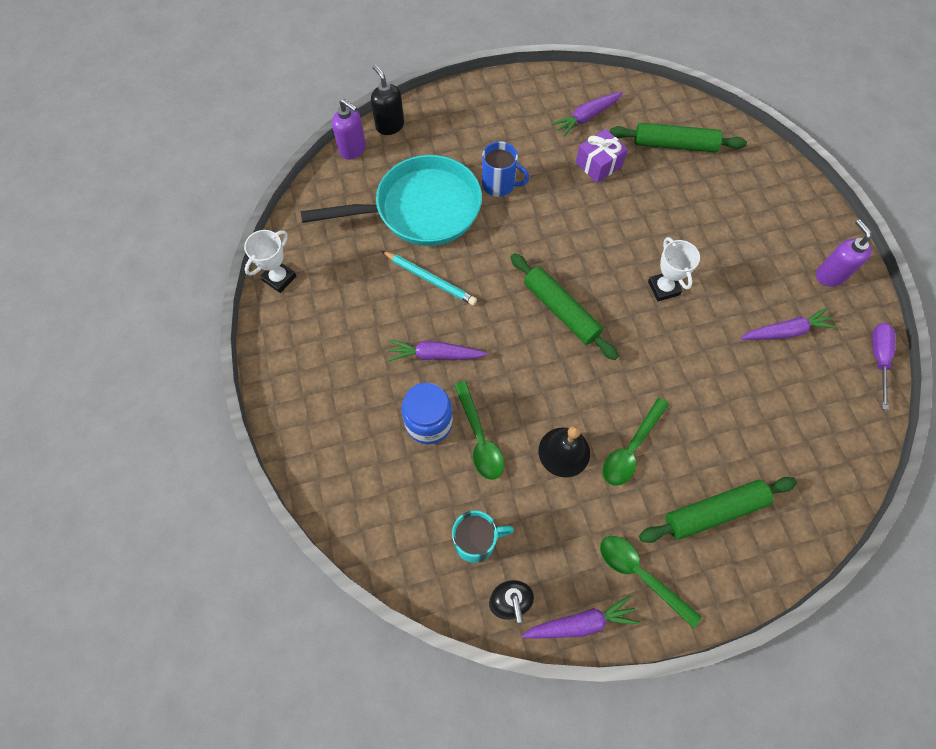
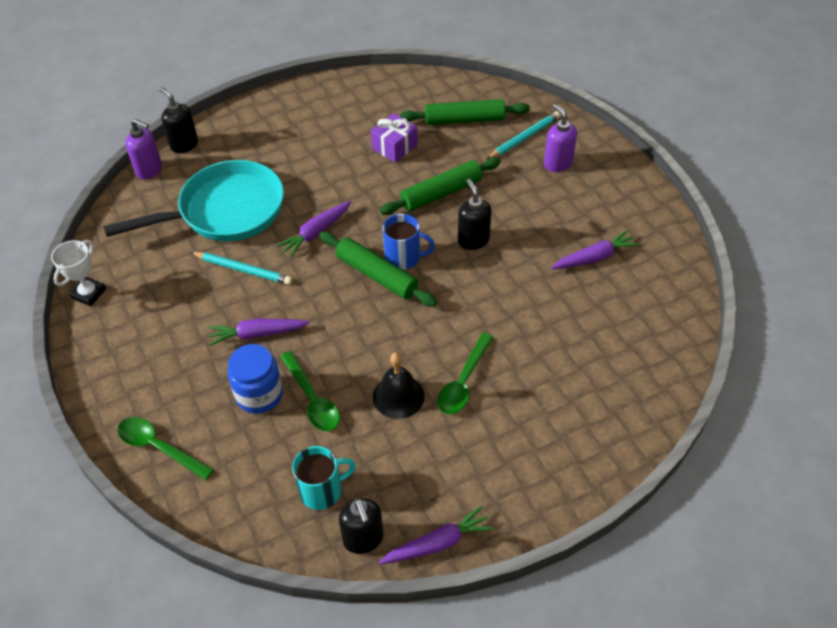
camera: 10 degrees left, 15 degrees down
(499, 185) = (300, 178): blue mug -> blue mug (404, 258)
(587, 117) = (377, 109): purple carrot -> purple carrot (316, 233)
(640, 575) = (490, 489): green spoon -> green spoon (159, 447)
(663, 288) = (473, 240): white trophy -> black soap dispenser
(714, 511) = (552, 421): green rolling pin -> green rolling pin (441, 193)
(733, 177) = (524, 138): none -> turquoise pencil
(830, 275) = (627, 204): purple soap dispenser -> purple soap dispenser (557, 163)
(878, 359) = (684, 266): purple screwdriver -> none

